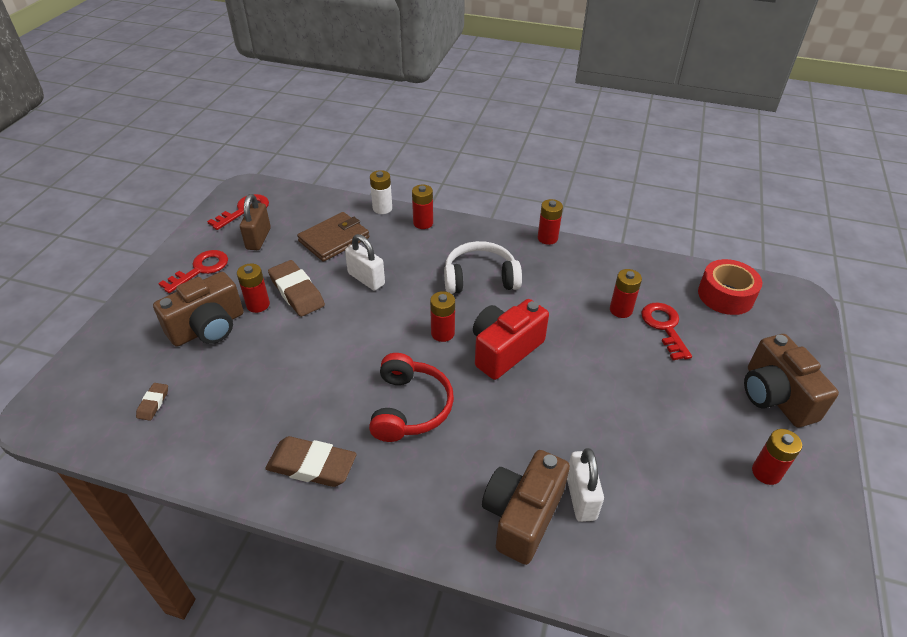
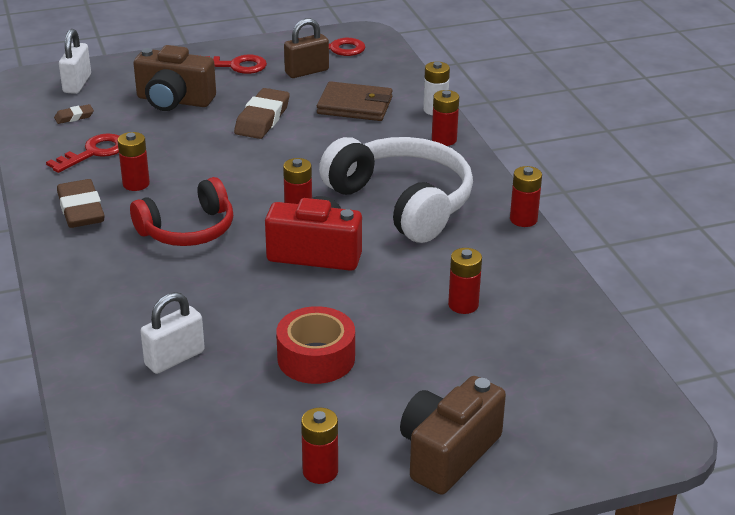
camera: 55 degrees right, 10 degrees down
(258, 305) = (225, 109): red battery -> red battery (136, 184)
(366, 279) = (322, 144): white padlock -> white padlock (77, 84)
(480, 278) = (402, 203): white headphones -> white headphones, size x1.54
(522, 516) = (124, 332): brown camera -> none
(664, 327) = (471, 343): red key -> red key (94, 152)
(725, 295) = (586, 373): red tape -> red tape (316, 358)

